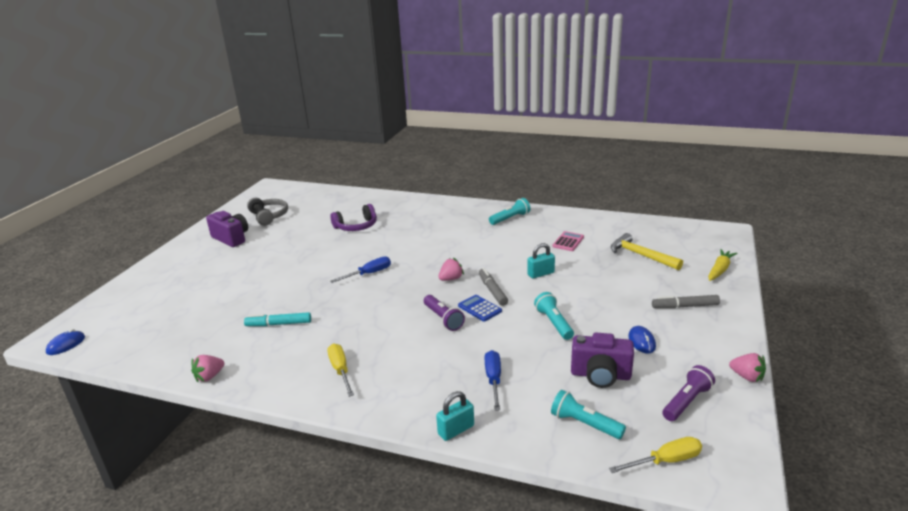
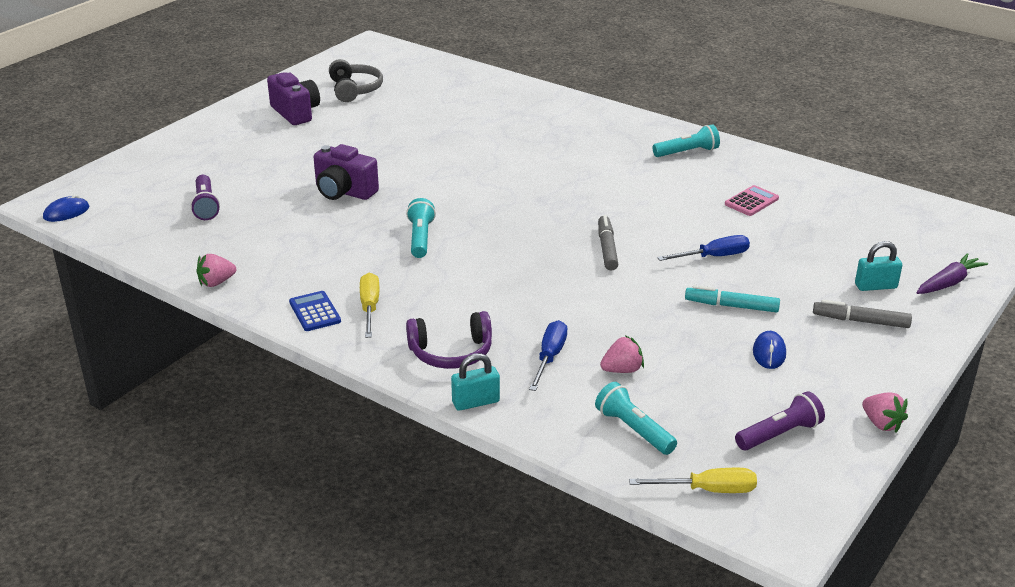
camera: 15 degrees right, 5 degrees up
(279, 324) = (317, 237): turquoise marker -> turquoise marker (731, 306)
(356, 226) = (466, 125): purple headphones -> purple headphones (451, 352)
(369, 274) = (454, 194): blue screwdriver -> blue screwdriver (714, 257)
(443, 319) = (523, 271): purple flashlight -> purple flashlight (206, 206)
(451, 279) = (559, 222): pink strawberry -> pink strawberry (622, 370)
(479, 308) = (578, 268): blue calculator -> blue calculator (315, 312)
(540, 274) = (685, 238): turquoise padlock -> turquoise padlock (875, 286)
(554, 323) = (665, 306): turquoise flashlight -> turquoise flashlight (420, 238)
(600, 375) = (688, 381): purple camera -> purple camera (344, 192)
(641, 255) = (845, 240): yellow hammer -> none
(719, 270) = (948, 283): yellow carrot -> purple carrot

